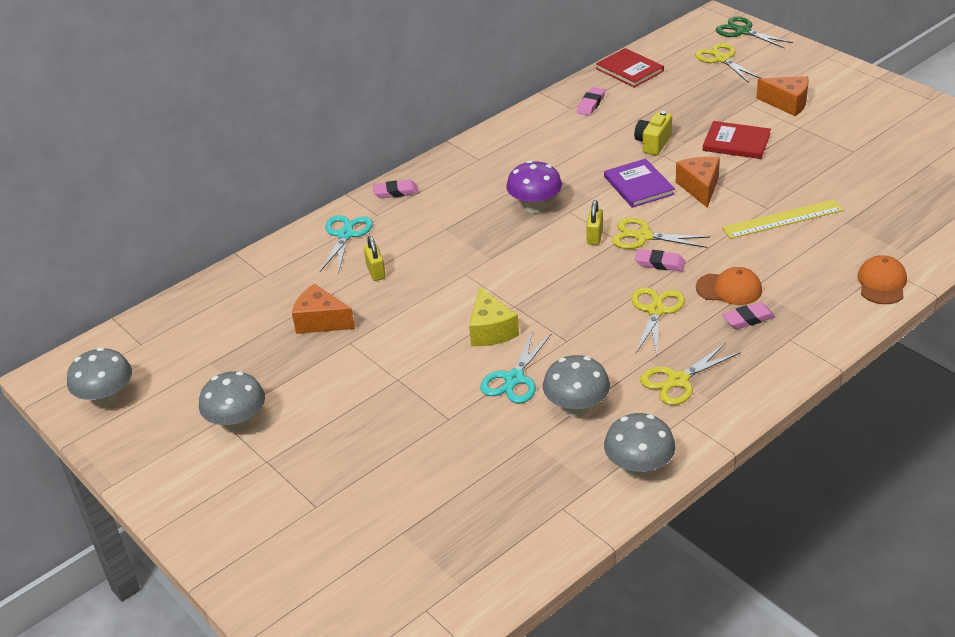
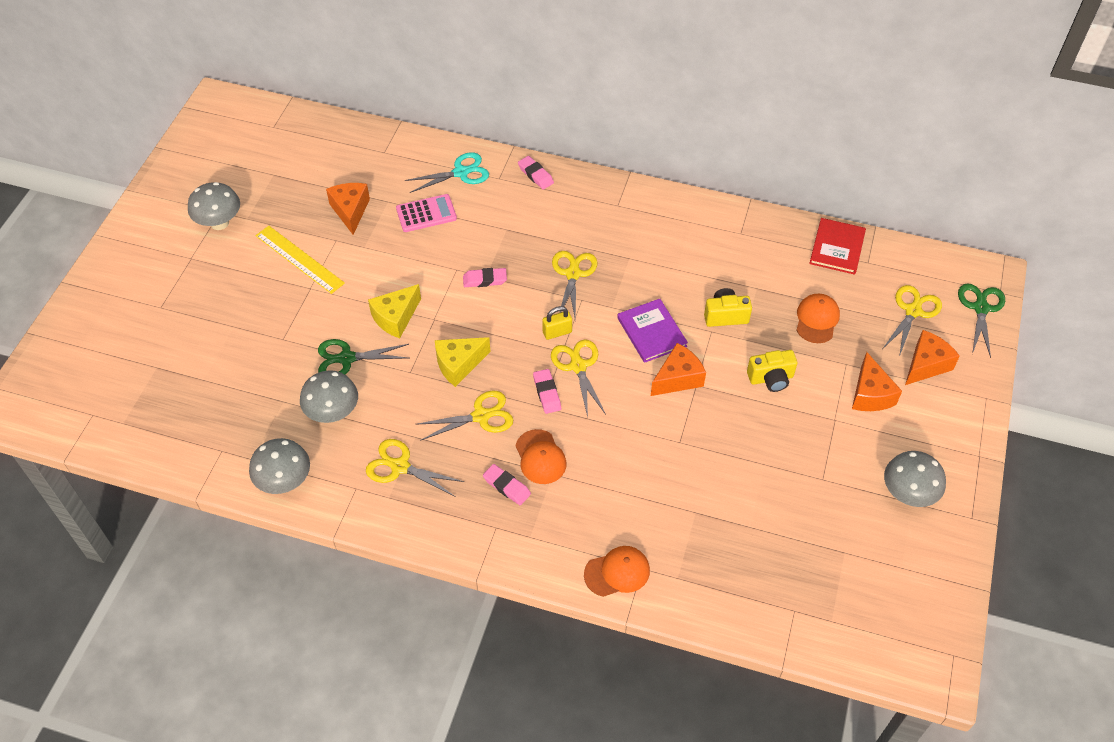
camera: 55 degrees right, 15 degrees up
(107, 399) = (210, 142): grey mushroom -> grey mushroom (907, 494)
(376, 272) = (426, 214): yellow padlock -> pink calculator
(514, 379) = (346, 358): turquoise scissors -> green scissors
(535, 207) = (573, 274): purple mushroom -> yellow scissors
(583, 306) = (459, 365): none -> yellow cheese
(591, 104) = (757, 244): pink eraser -> pink eraser (485, 280)
(638, 185) = (651, 332): purple book -> purple book turned 60 degrees counterclockwise
(694, 102) = (817, 319): none -> orange cap
(736, 142) = (771, 378): red book -> yellow camera
(778, 71) = (926, 365): none -> orange cheese
(782, 219) = (669, 460): yellow ruler -> yellow ruler (299, 259)

